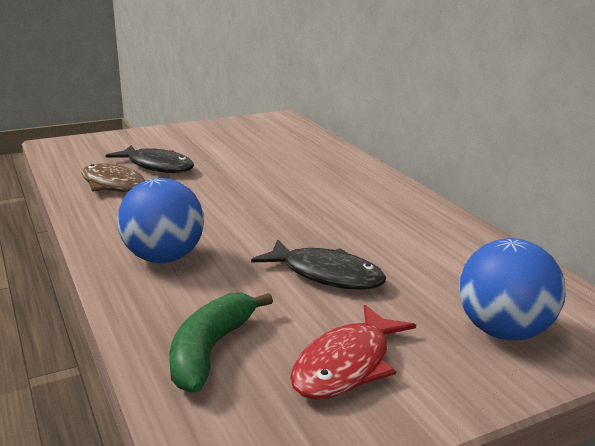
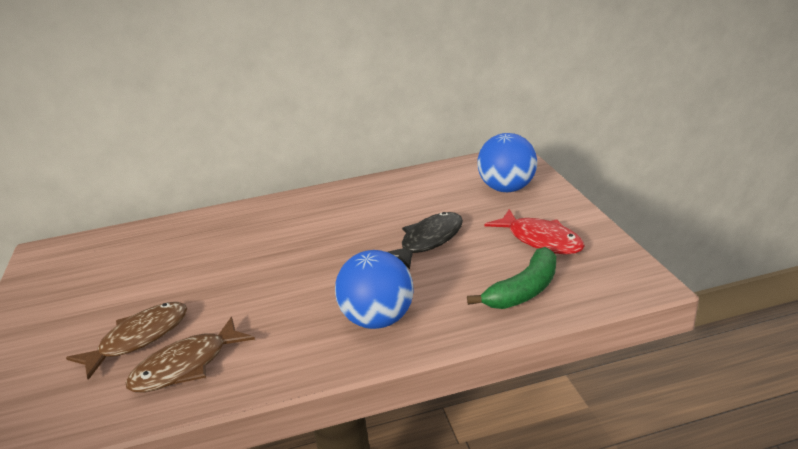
camera: 75 degrees left, 5 degrees up
(157, 166) = (139, 338): black fish -> brown fish
(210, 350) = (524, 290): green banana -> green banana turned 75 degrees counterclockwise

